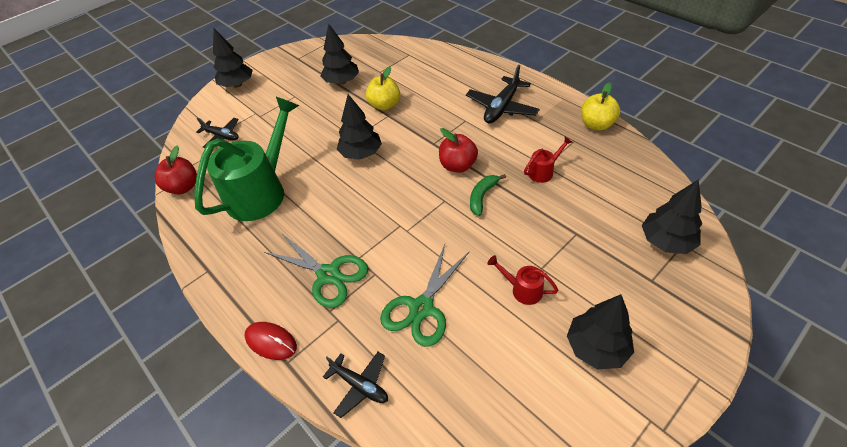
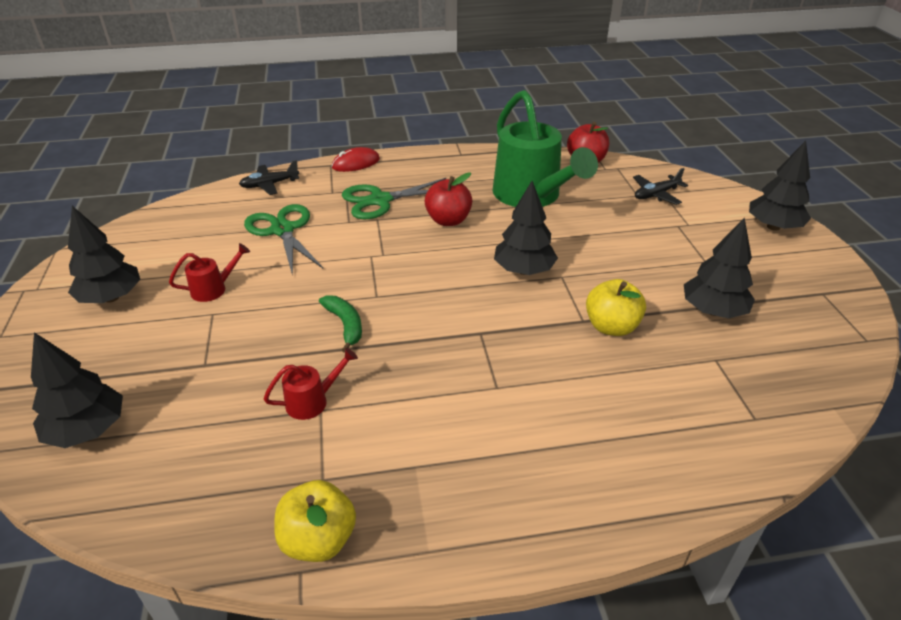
camera: 120 degrees right, 10 degrees down
(458, 166) = (416, 332): red apple -> red apple (448, 220)
(502, 107) = (486, 446): black plane -> none
(544, 171) = (313, 401): red watering can -> red watering can turned 120 degrees counterclockwise

